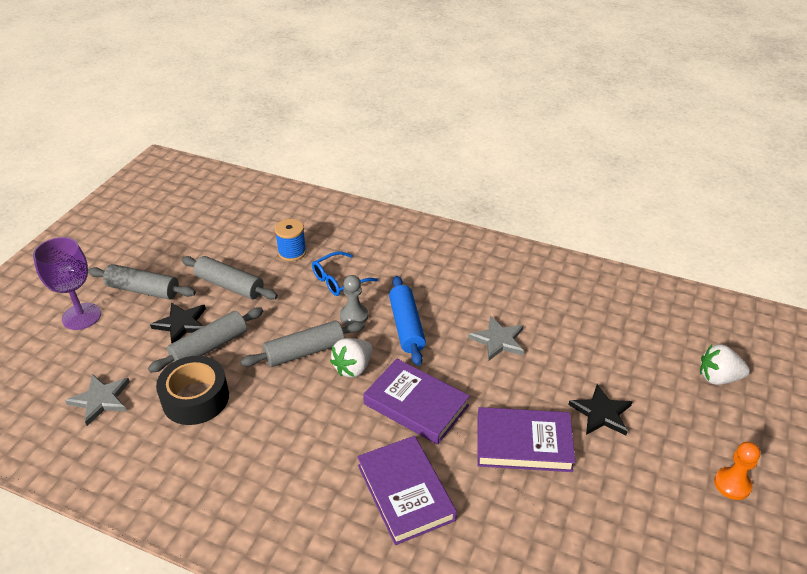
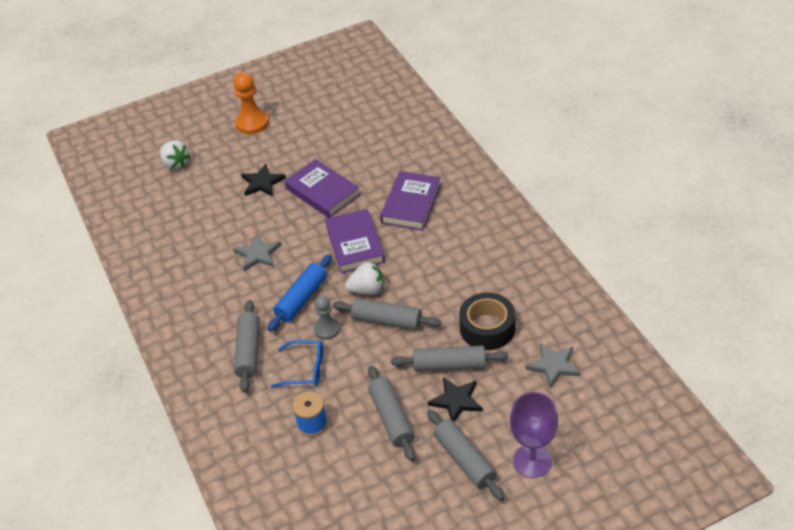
camera: 135 degrees left, 5 degrees up
(401, 268) = (249, 351): none -> grey rolling pin
(732, 484) = (252, 123): orange pawn -> orange pawn, size x1.54

